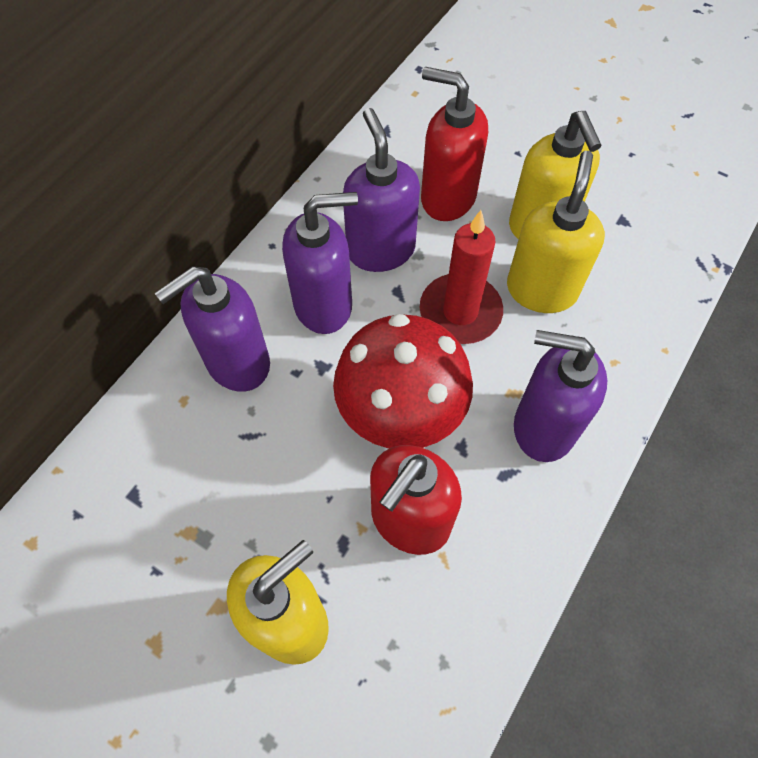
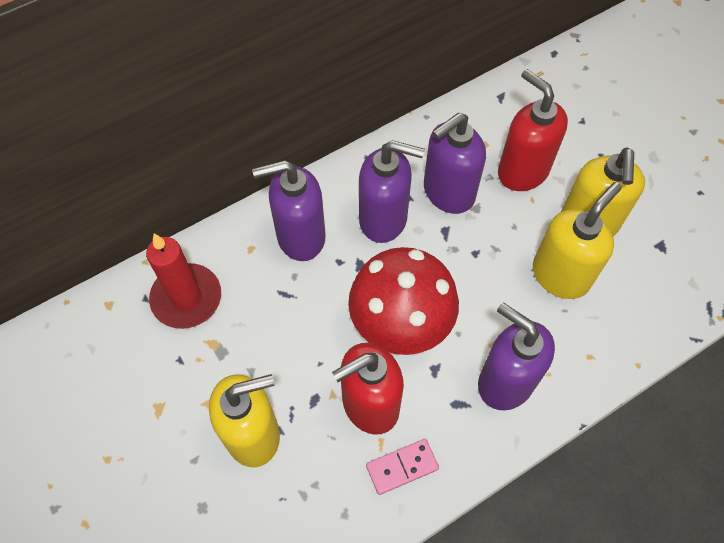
camera: 25 degrees right, 0 degrees up
(380, 250) = (448, 193): purple soap dispenser -> purple soap dispenser turned 135 degrees counterclockwise
(460, 312) = (486, 266): red candle -> red candle (186, 298)
(481, 575) = (402, 467): none -> pink domino

